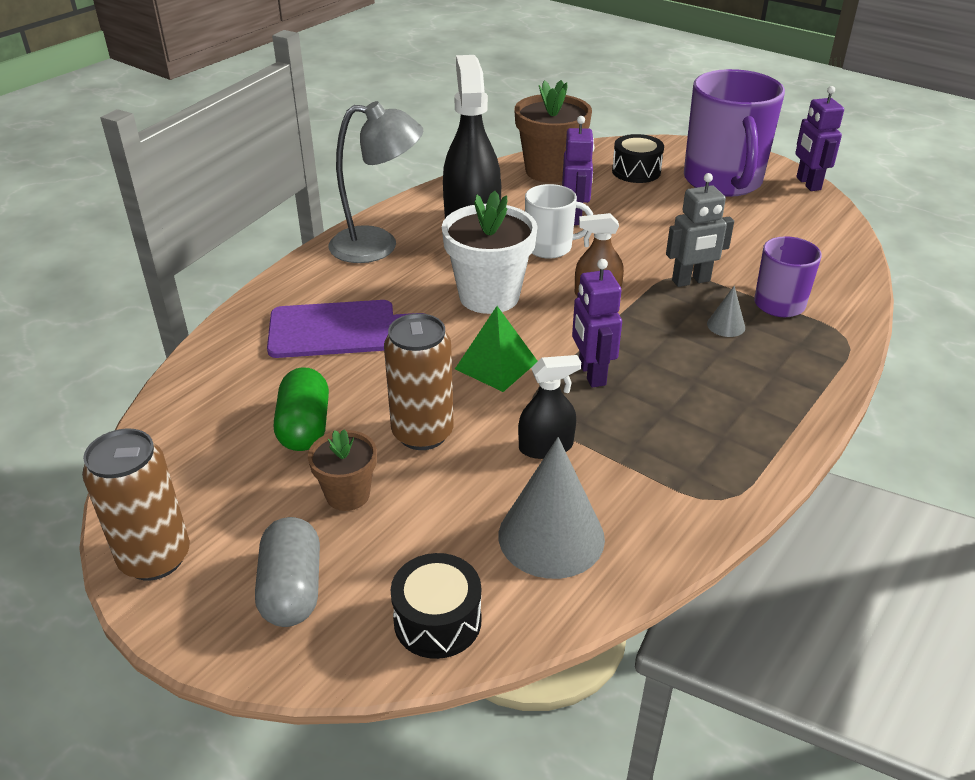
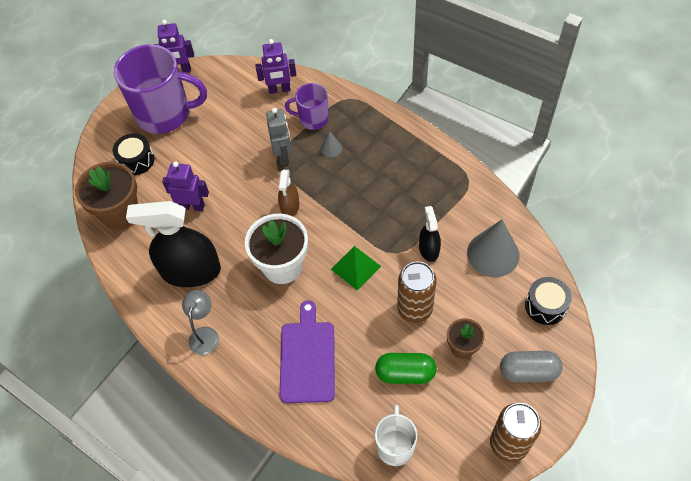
camera: 80 degrees left, 20 degrees up
(378, 246) = (205, 334): grey lamp -> grey lamp, size x0.60
(550, 247) = (229, 225): white mug -> white mug (395, 446)
(591, 374) = (369, 220): purple robot -> purple robot (279, 90)

